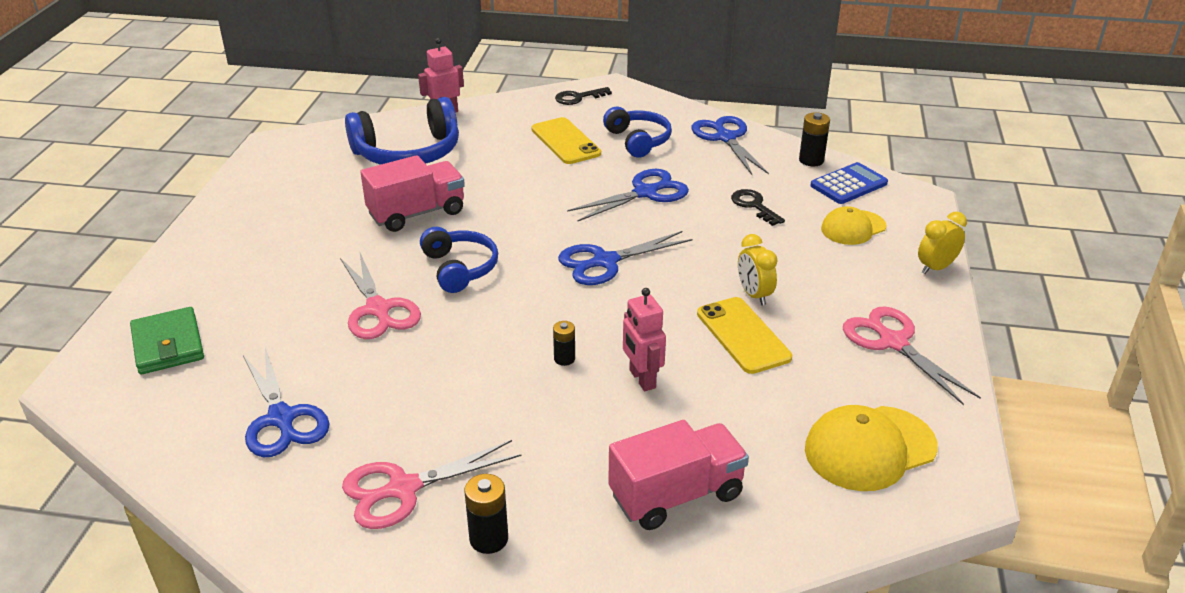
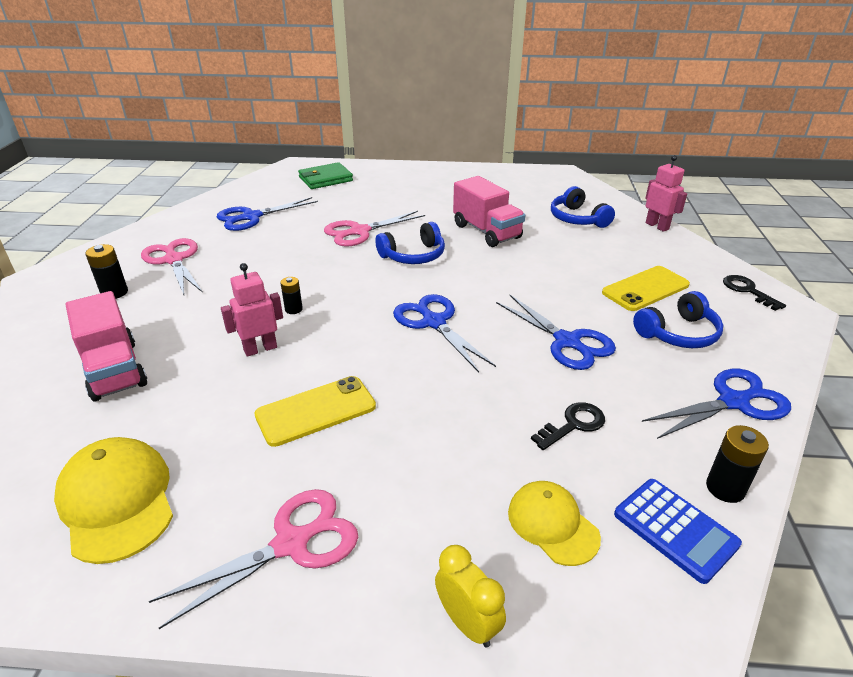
camera: 85 degrees right, 0 degrees up
(408, 153) = (577, 219): blue headphones -> blue headphones, size x0.64
(754, 295) = (386, 420): yellow clock -> none

